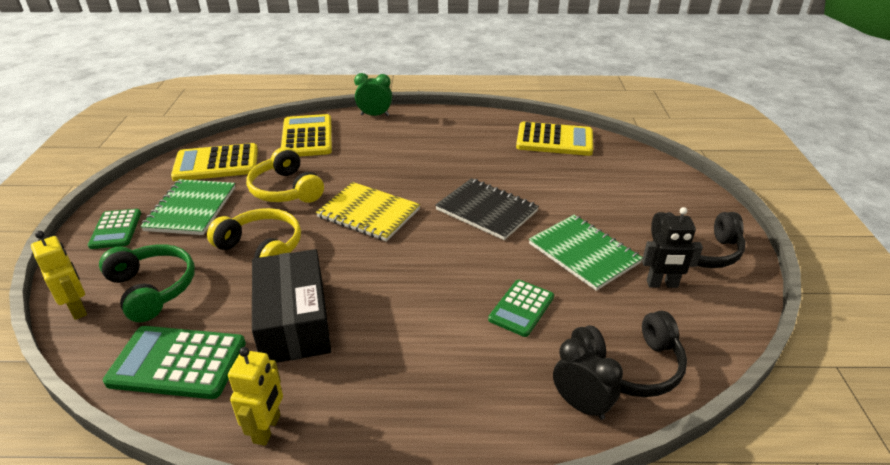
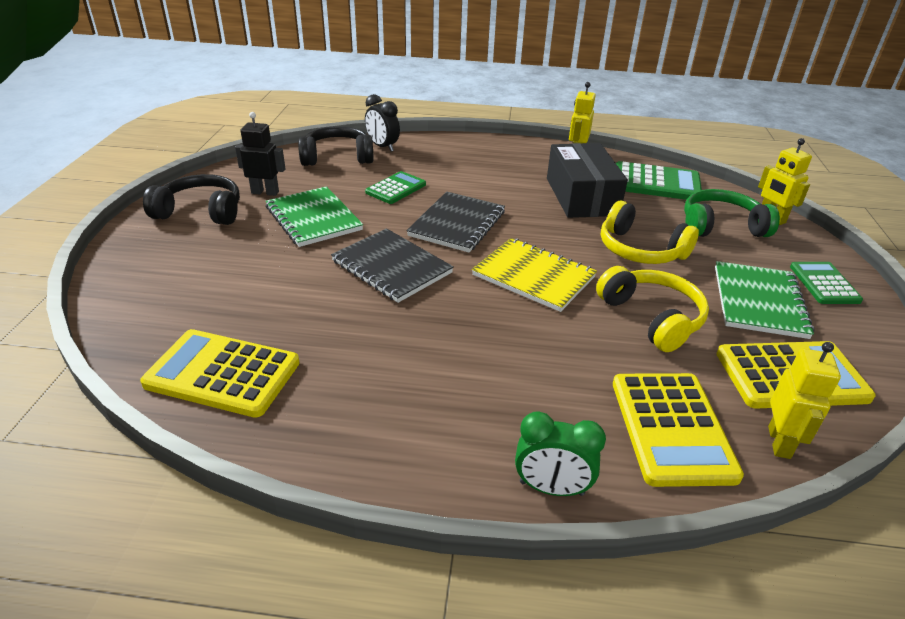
camera: 175 degrees left, 0 degrees up
(152, 289) = (721, 226): green headphones -> green headphones turned 120 degrees clockwise
(253, 136) = (779, 442): none -> yellow robot
(439, 262) = (457, 224): none -> black notebook

